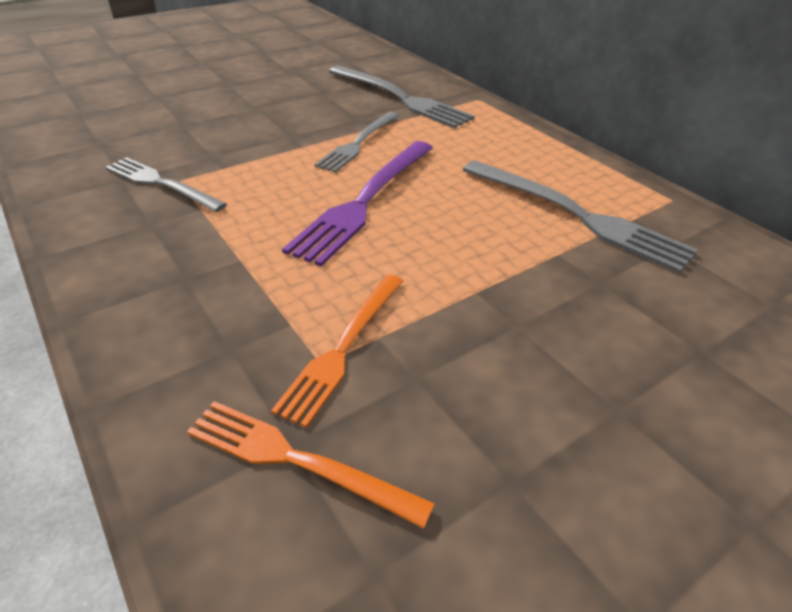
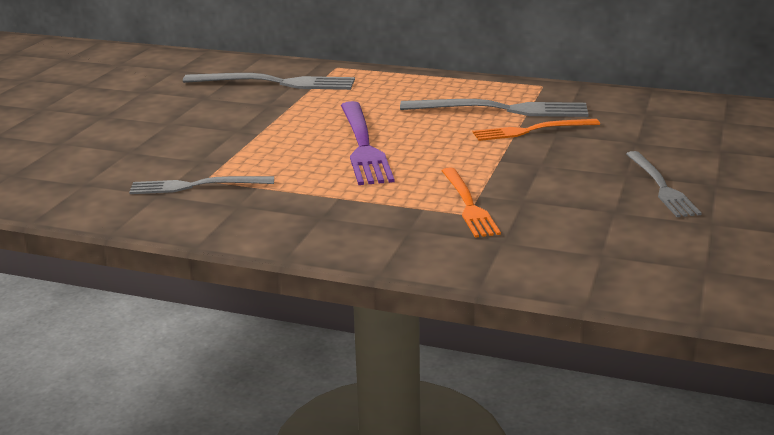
camera: 35 degrees left, 15 degrees down
(297, 460) = (515, 244): orange fork -> orange fork (531, 130)
(358, 143) = (297, 118): grey fork -> grey fork (661, 186)

